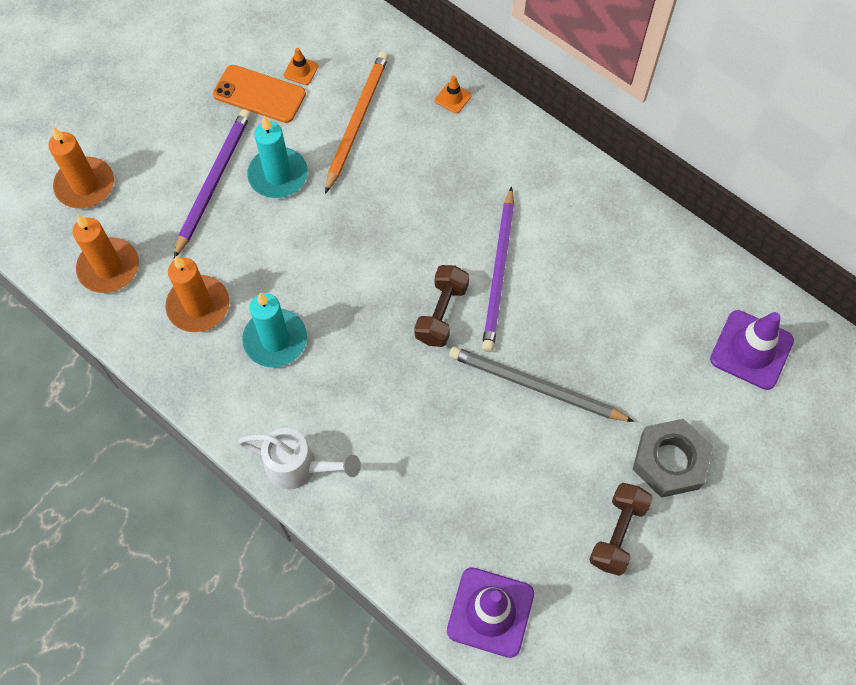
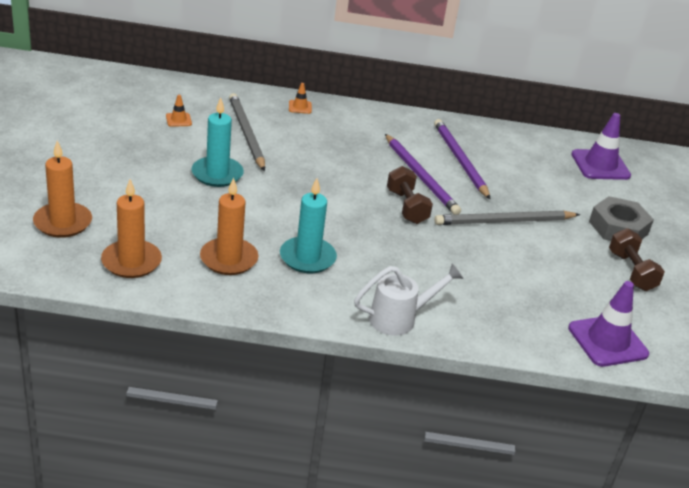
camera: 40 degrees left, 30 degrees down
(213, 182) = (170, 191): purple pencil -> purple pencil (460, 160)
(259, 94) = (159, 138): orange phone -> none
(357, 121) = (246, 133): orange pencil -> grey pencil

